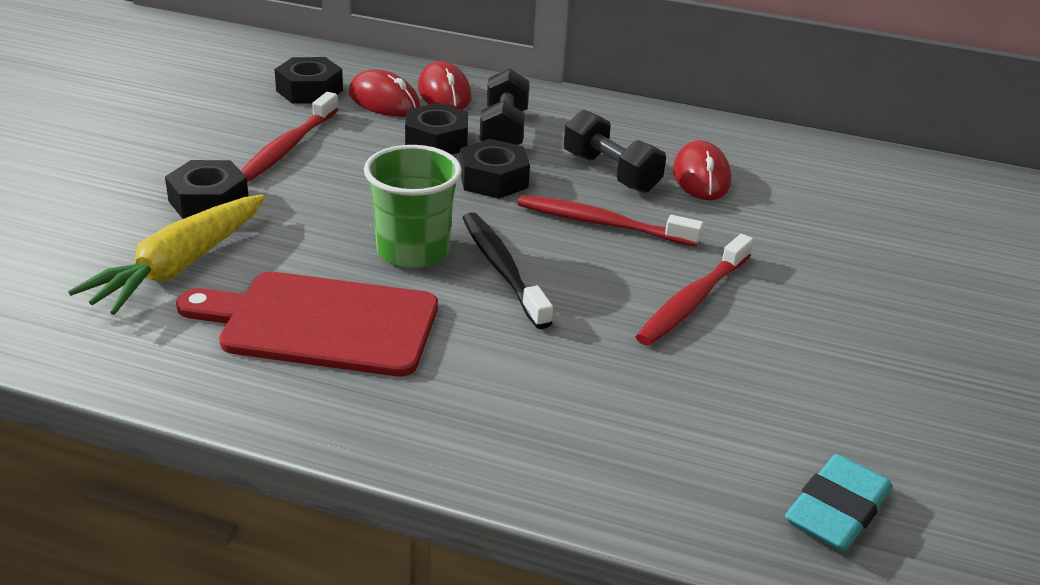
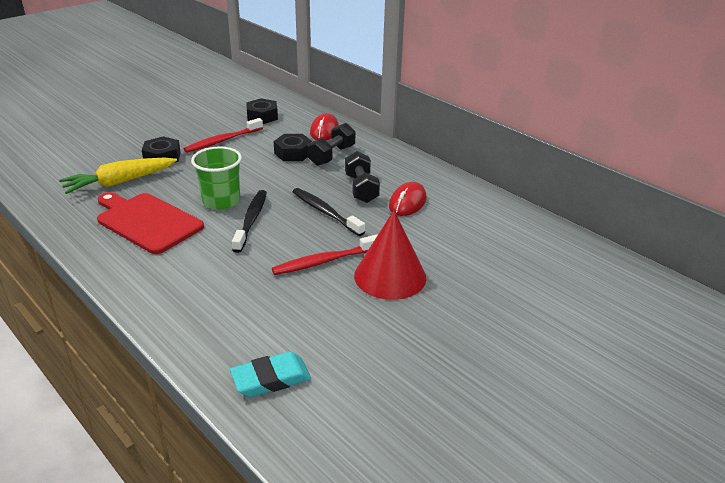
camera: 30 degrees right, 0 degrees up
(384, 101) = (291, 128): red mouse -> none
(493, 179) = (298, 178): black nut -> none
(602, 224) = (325, 212): red toothbrush -> black toothbrush
(808, 294) = (390, 276): none -> red cone

